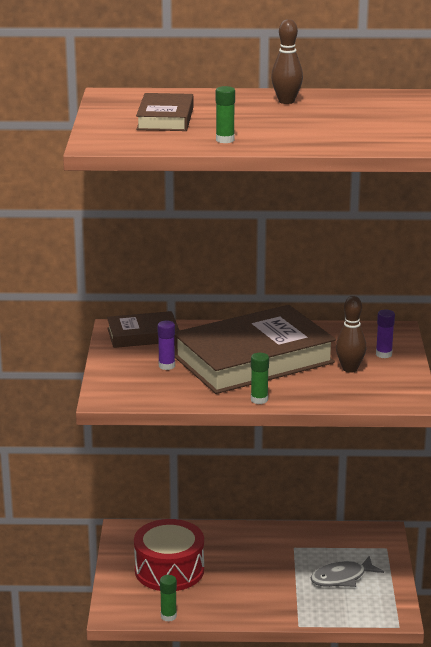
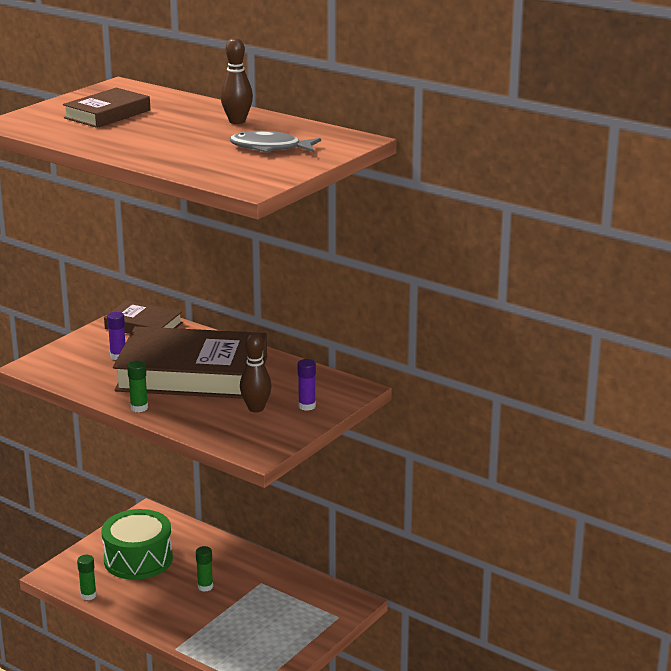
camera: 35 degrees right, 0 degrees up
(169, 570) = (138, 559): red drum -> green drum
(225, 140) = (106, 142): green glue stick -> green glue stick (205, 587)
(342, 578) = (264, 625): grey fish -> grey fish (270, 148)

